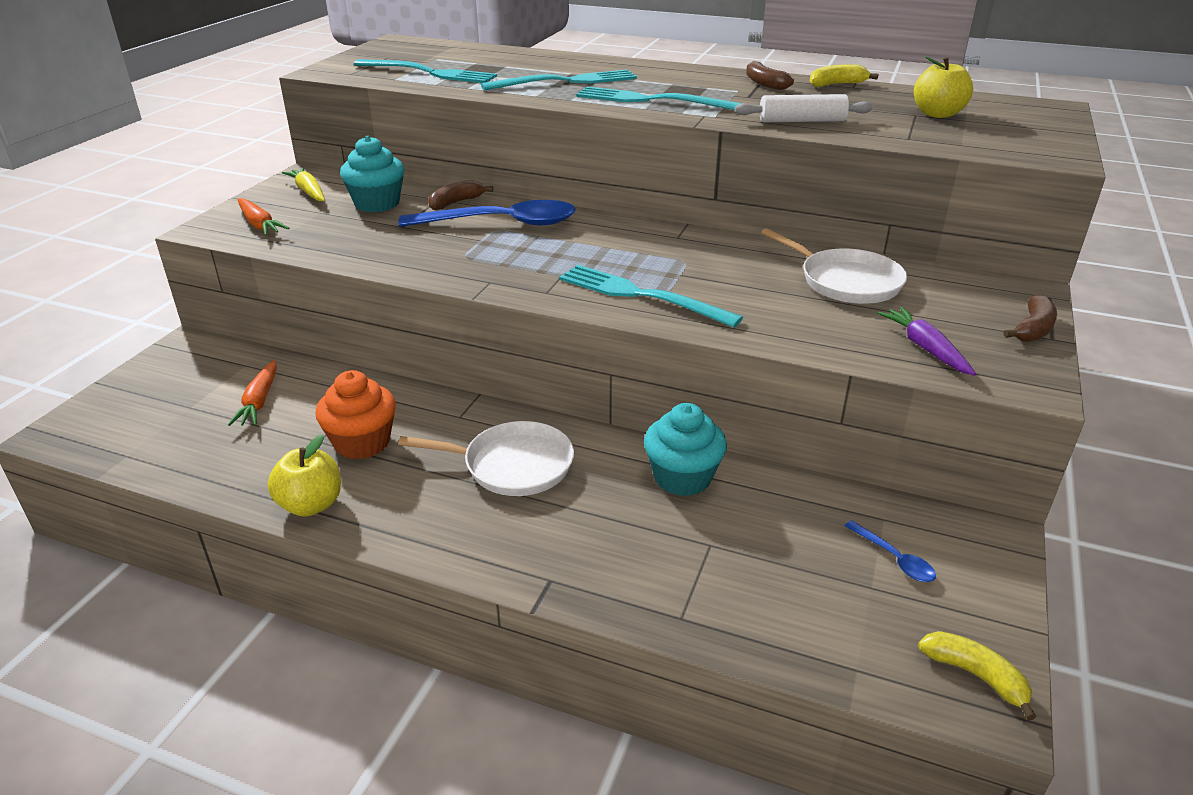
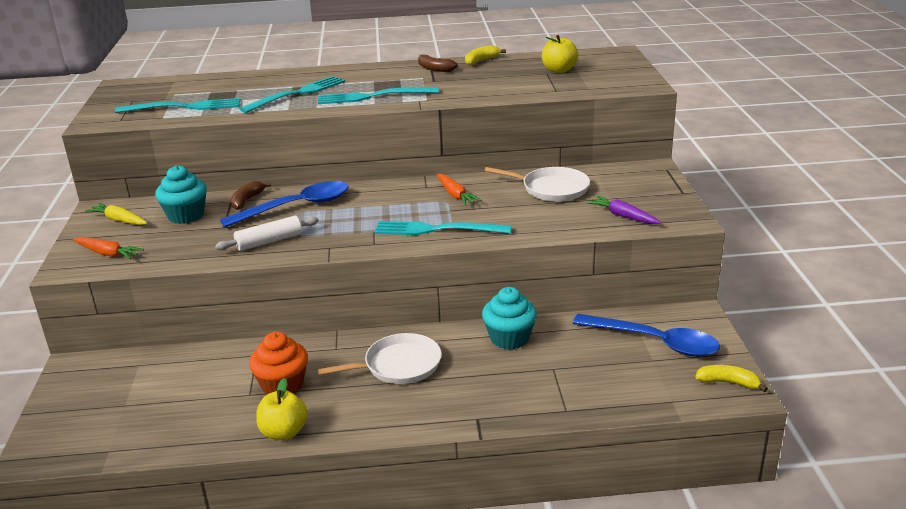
camera: 25 degrees left, 5 degrees down
(259, 401) = (177, 384): orange carrot -> orange carrot (455, 195)
(802, 121) = (484, 92): white rolling pin -> white rolling pin (269, 241)
(894, 559) = (655, 342): blue spoon -> blue spoon, size x2.30
(1033, 329) = (670, 190): brown banana -> none

